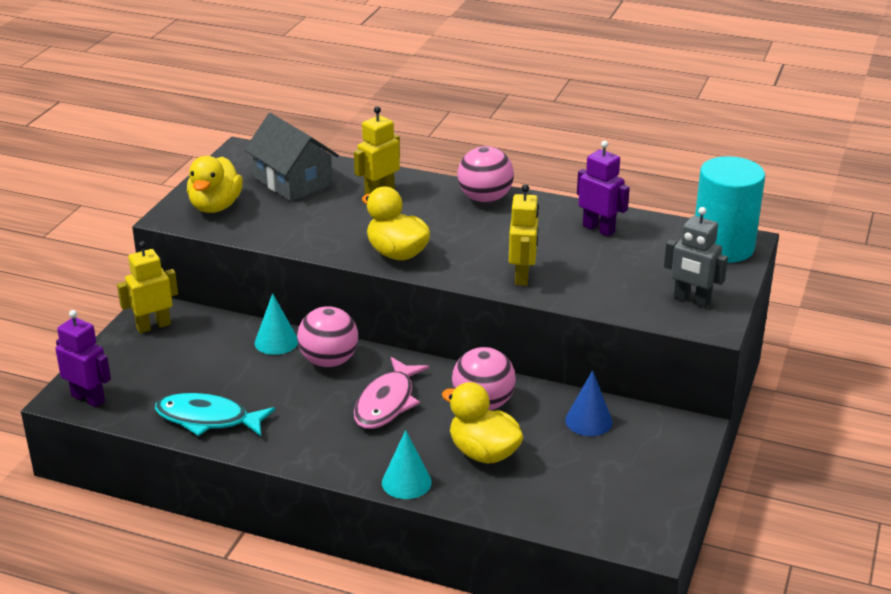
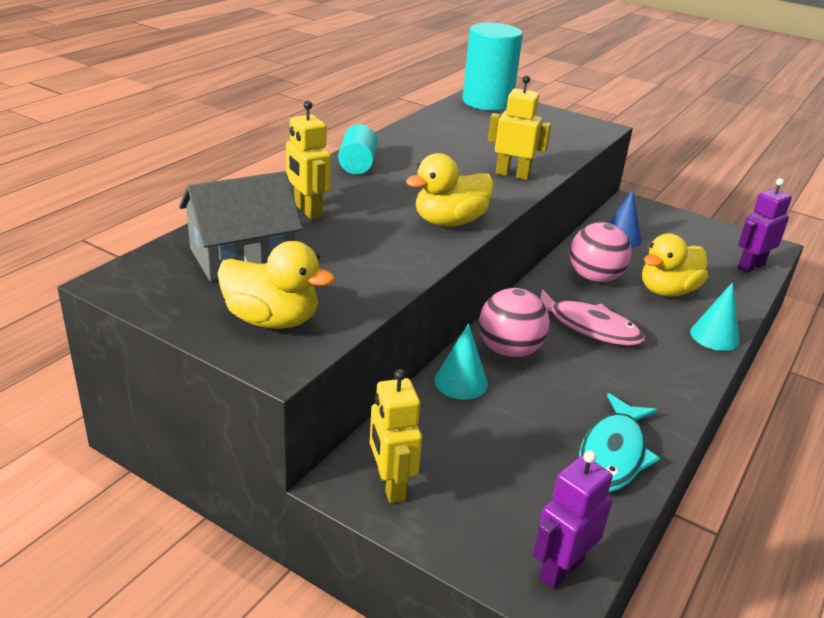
camera: 80 degrees left, 0 degrees up
(485, 199) = (357, 164): pink ball -> turquoise cylinder
(599, 229) = (440, 133): purple robot -> purple robot (750, 266)
(691, 300) = (565, 126): grey robot -> none

